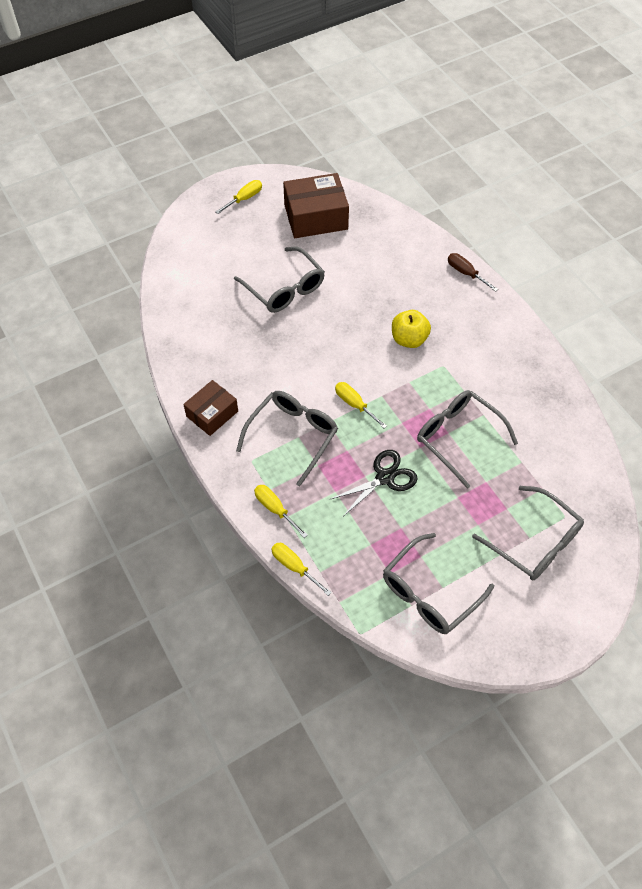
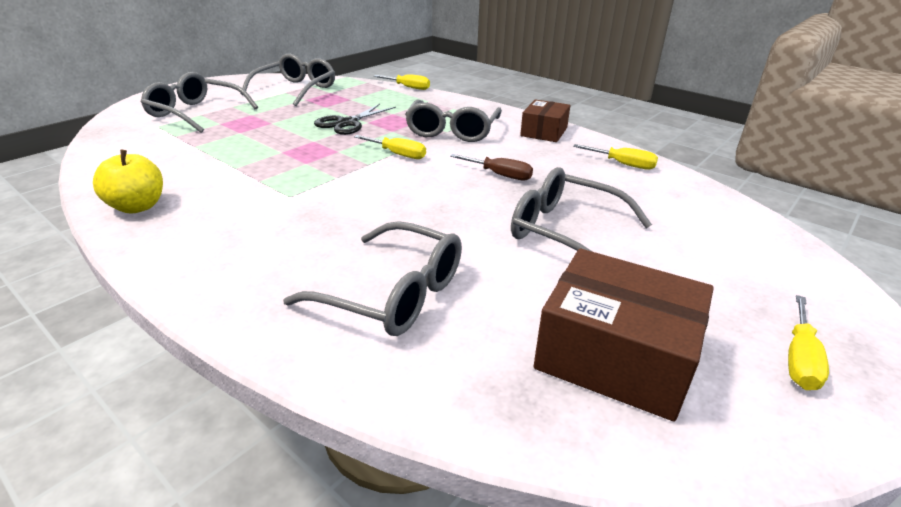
camera: 160 degrees right, 25 degrees down
(275, 509) = (440, 102): yellow screwdriver -> yellow screwdriver (623, 164)
(316, 217) = (615, 355): brown box -> brown box turned 60 degrees clockwise
(409, 339) = (345, 211): yellow apple -> yellow apple (138, 207)
(458, 437) = (269, 150): grey glasses -> grey glasses (393, 293)
(466, 273) = (245, 314): brown screwdriver -> brown screwdriver (499, 175)

